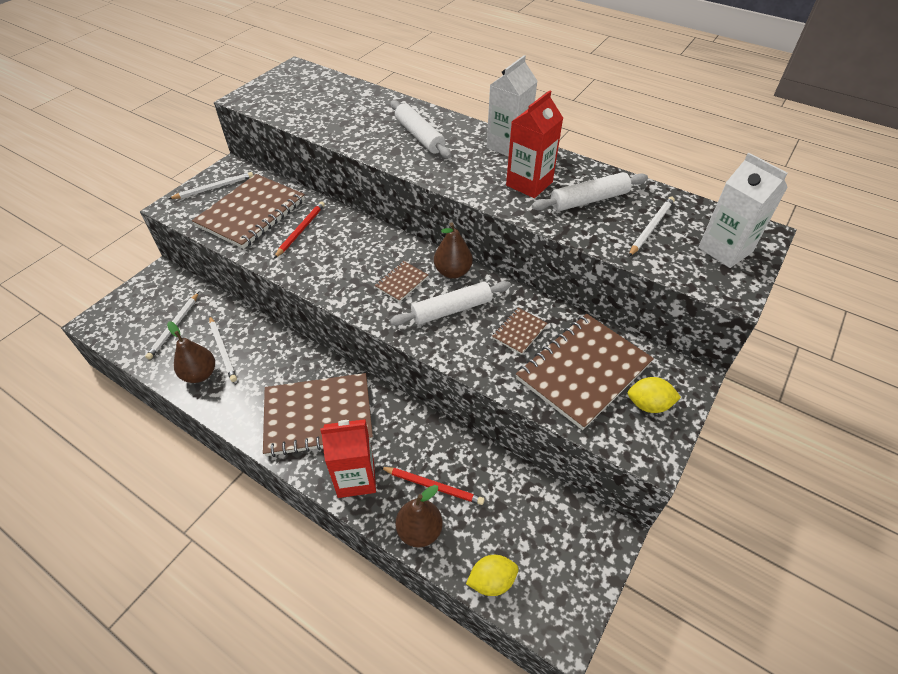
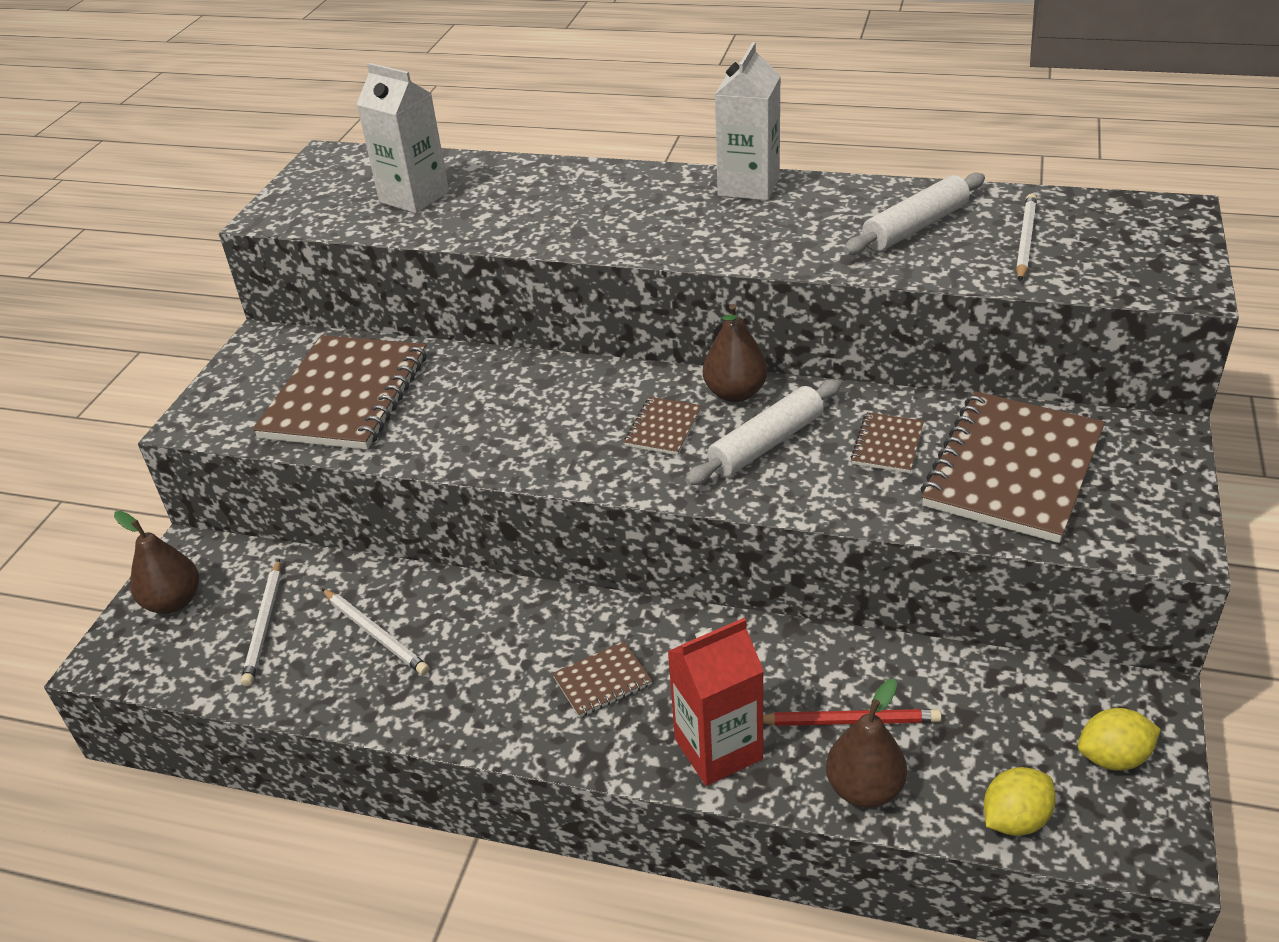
camera: 15 degrees left, 10 degrees down
(200, 374) = (356, 681): brown pear -> brown pear (174, 602)
(214, 188) = (253, 376): white pencil -> none
(301, 230) = (448, 399): red pencil -> none
(318, 416) = (602, 681): brown notebook -> brown notebook, size x0.45
(419, 136) = (602, 204): white rolling pin -> none
(529, 184) = (814, 227): red carton -> none
(648, 404) = (1130, 485): yellow lemon -> yellow lemon (1113, 757)
(725, 250) = (1142, 242): white carton -> white carton (414, 197)

